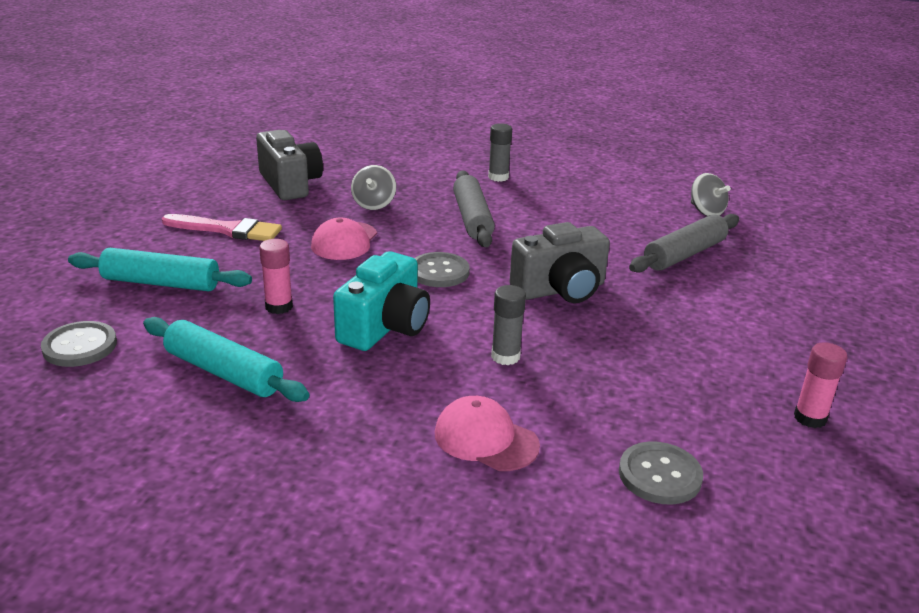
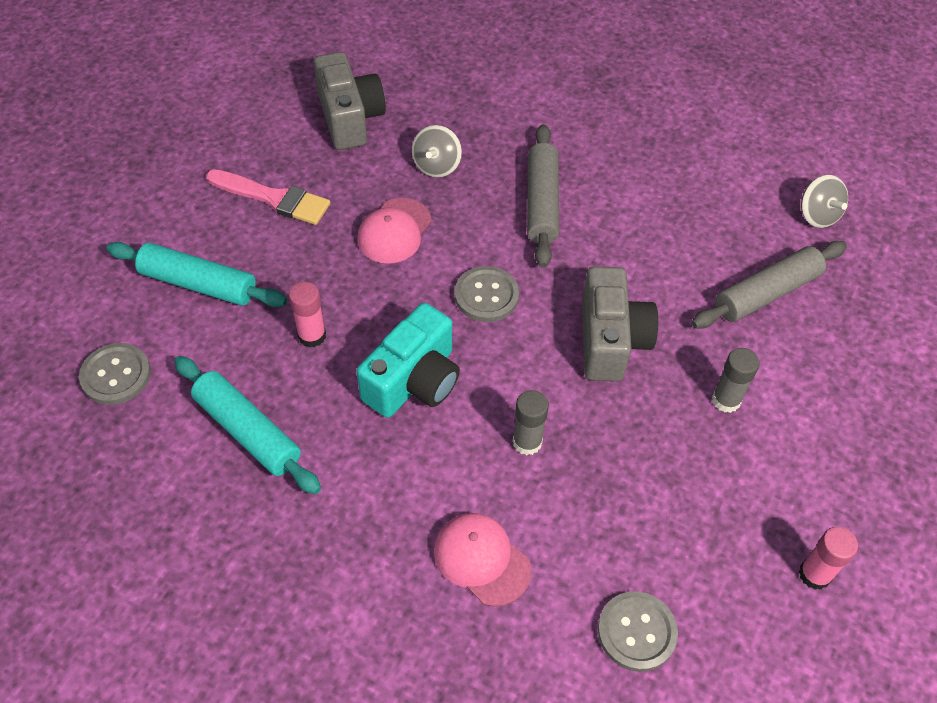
camera: 10 degrees right, 25 degrees up
(498, 177) = (588, 125): grey glue stick -> grey glue stick (726, 400)
(560, 290) = (610, 340): grey camera -> grey camera turned 75 degrees counterclockwise

